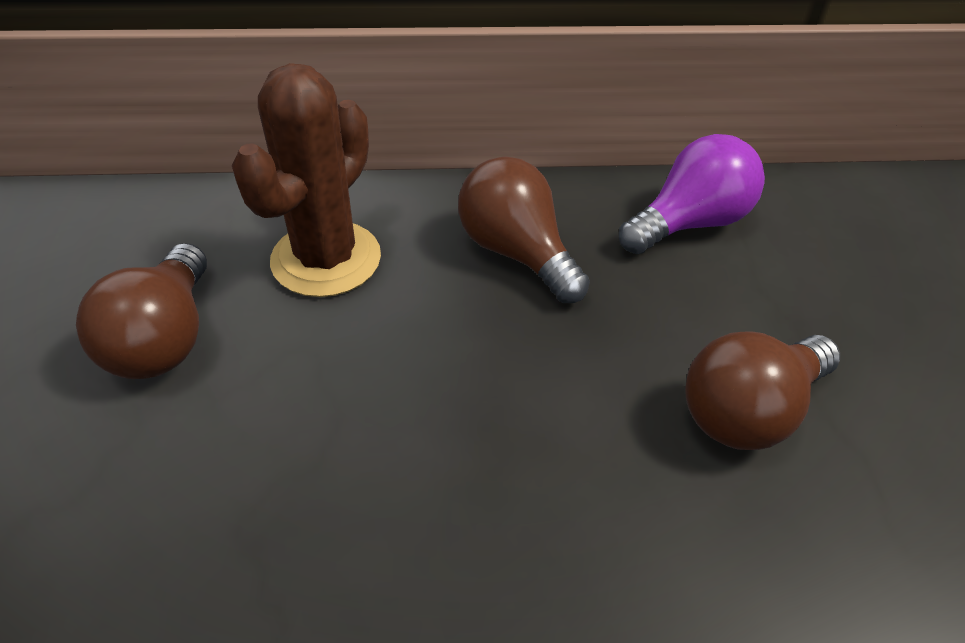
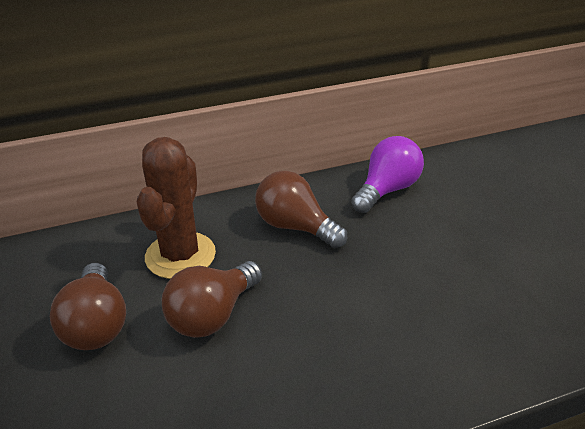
camera: 15 degrees left, 10 degrees down
(748, 411) = (458, 281): brown light bulb -> brown light bulb (212, 315)

